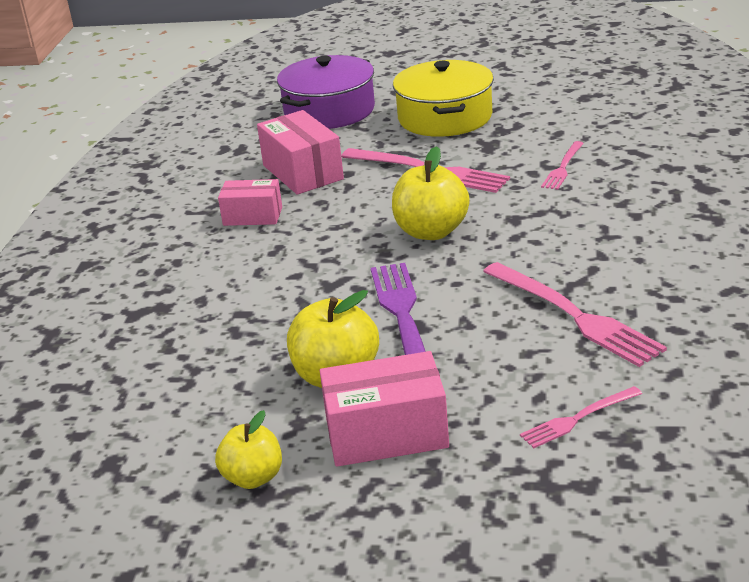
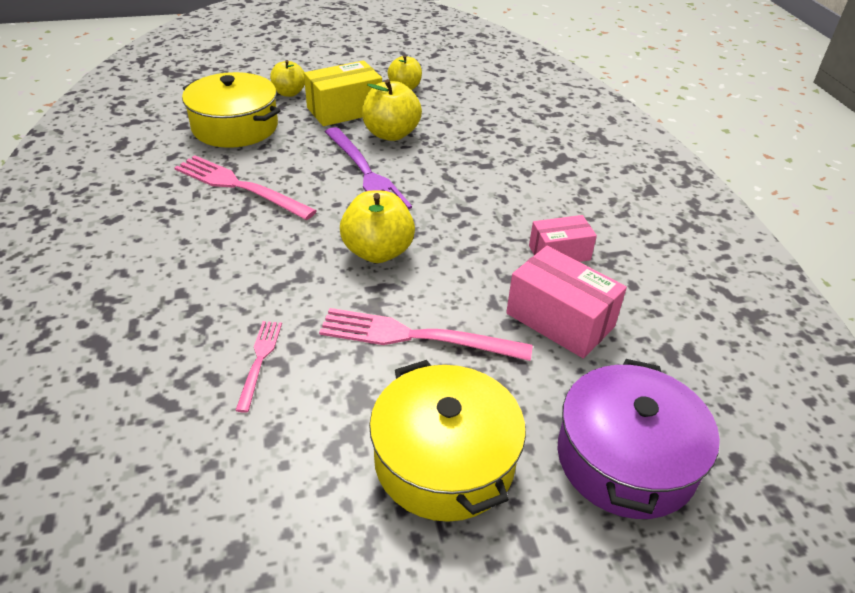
camera: 155 degrees right, 10 degrees up
(386, 434) = (344, 110): pink box -> yellow box
(472, 490) = (289, 93): none -> yellow apple
(578, 418) = (235, 127): pink fork -> yellow pot

